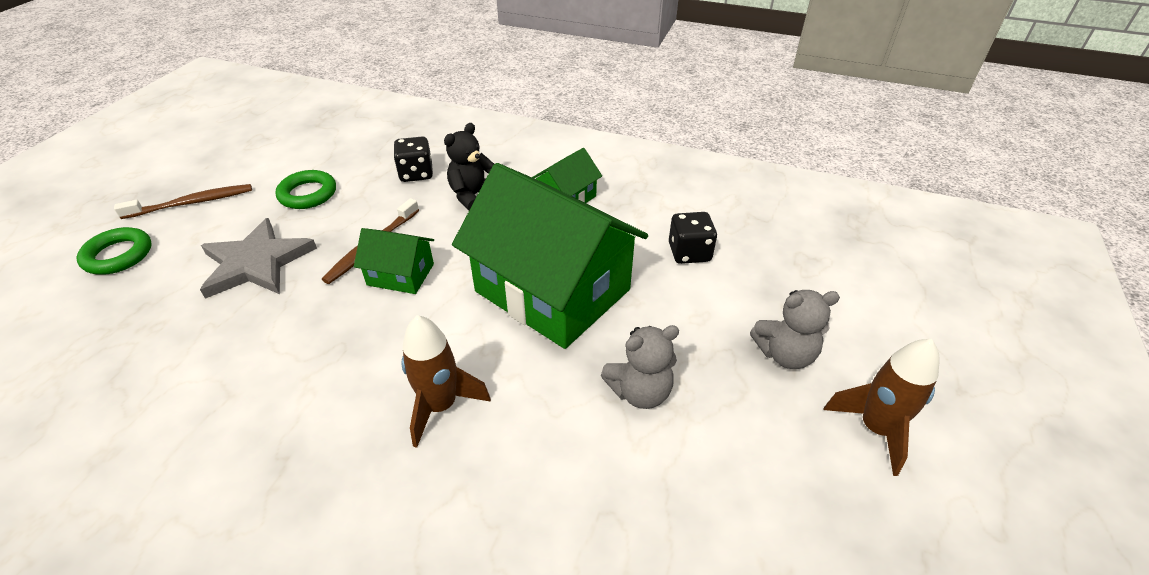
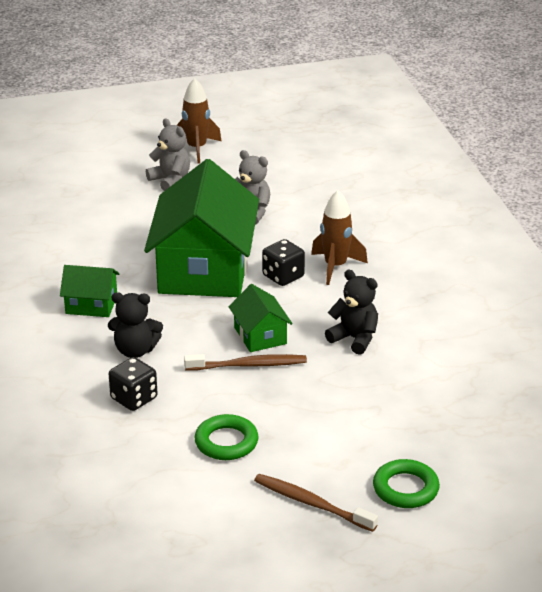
camera: 125 degrees left, 10 degrees down
(256, 263) = (327, 409): grey star -> none
(307, 339) = (354, 339): none -> black teddy bear
(689, 252) = (107, 233): black dice -> black dice (283, 276)

